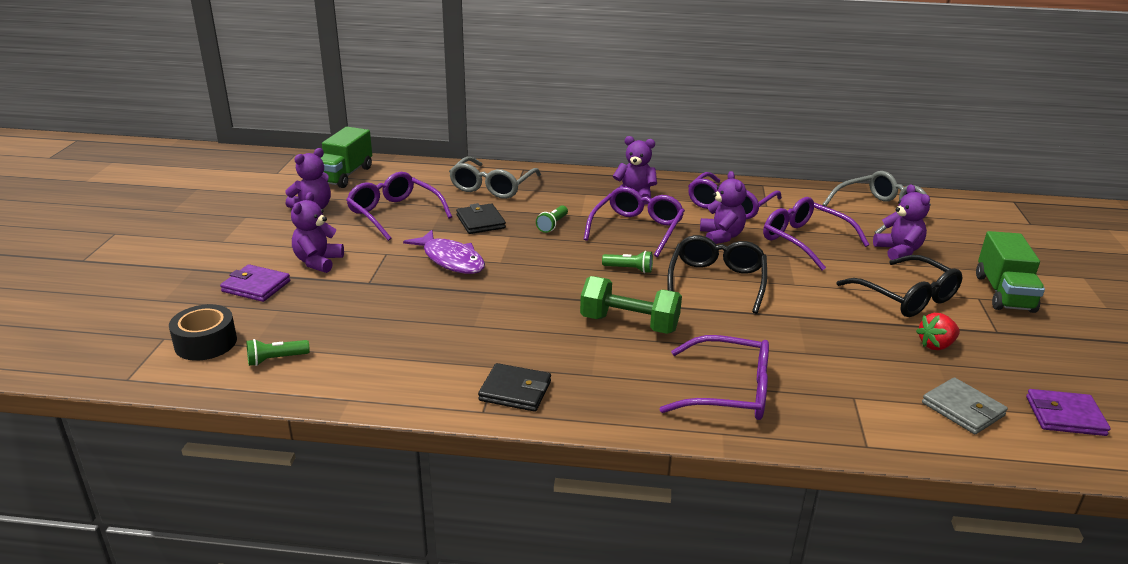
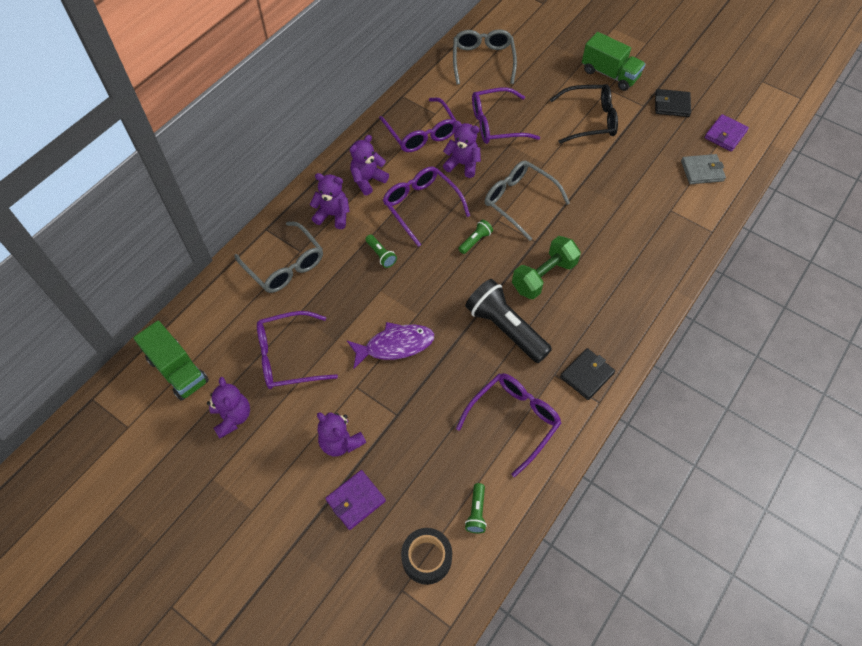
camera: 60 degrees left, 30 degrees up
(480, 222) = (344, 300): black wallet -> black wallet (671, 105)
(530, 317) = (505, 328): none -> black flashlight
(716, 281) = (519, 201): black glasses -> grey glasses
(729, 392) = (639, 264): purple glasses -> purple glasses (514, 420)
(898, 251) = (537, 87): purple teddy bear -> purple teddy bear (333, 215)
(936, 345) = (643, 141): red strawberry -> none

